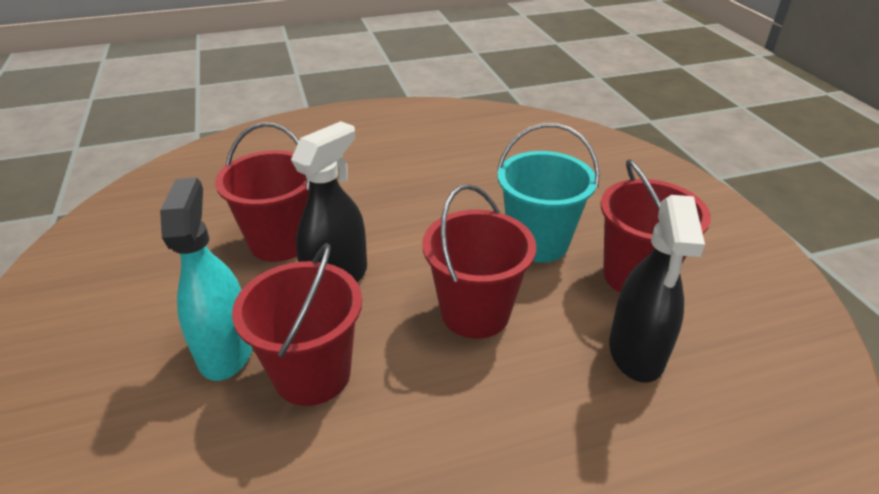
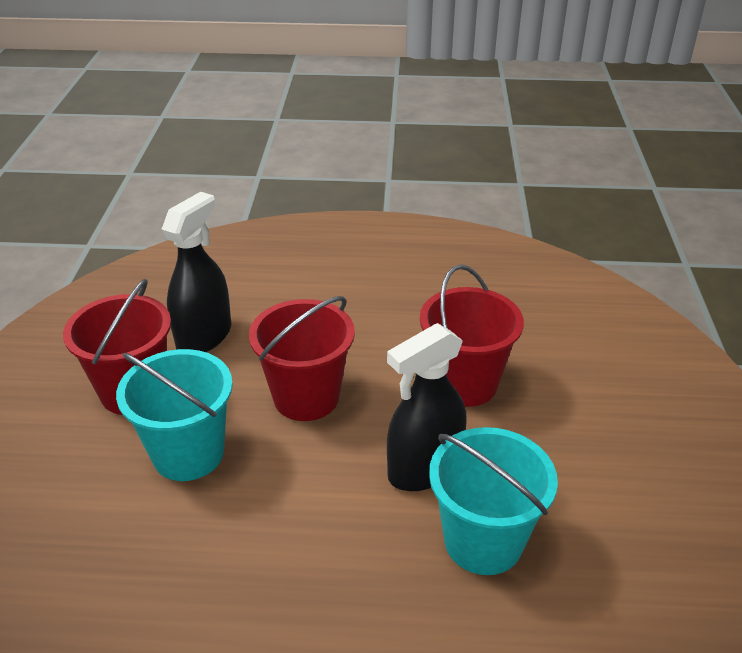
camera: 160 degrees left, 0 degrees up
(226, 350) = (539, 422): turquoise spray bottle -> none
(280, 242) = (483, 541): red bucket -> turquoise bucket

